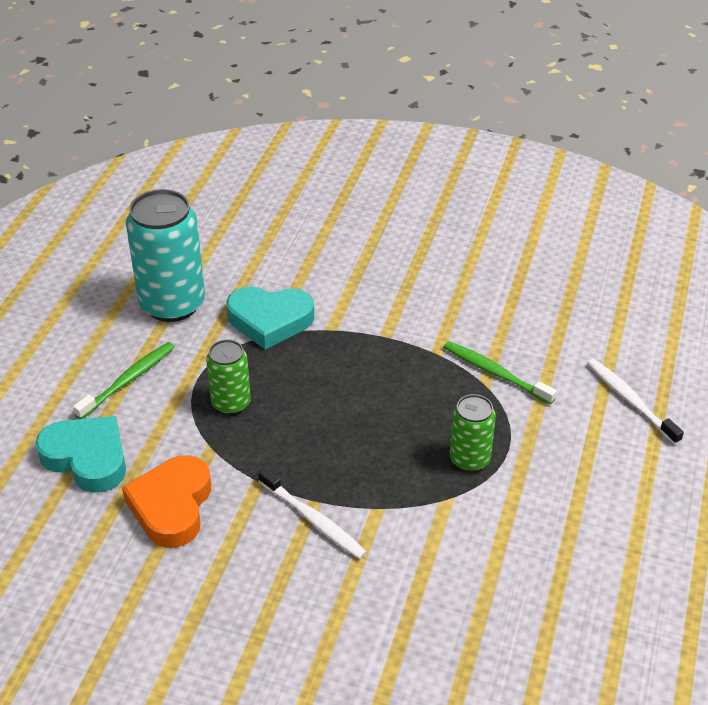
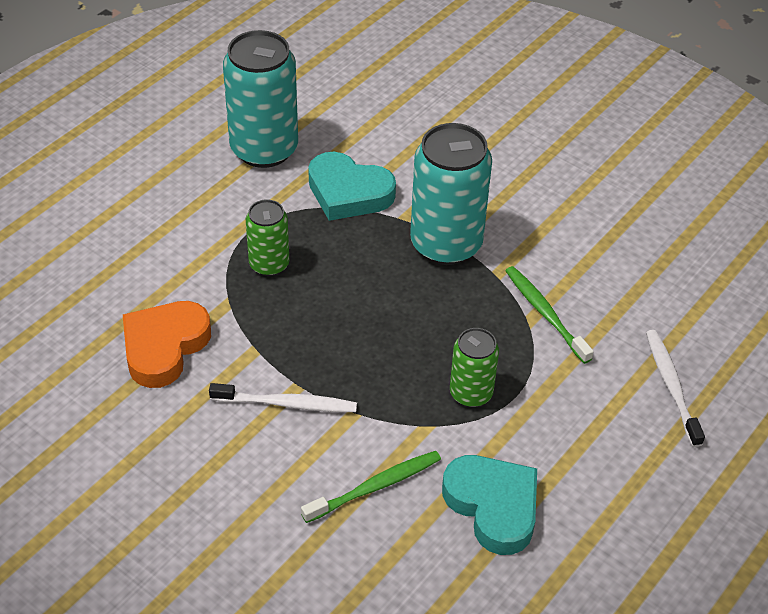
camera: 20 degrees right, 5 degrees up
(87, 458) = (112, 276): turquoise heart -> turquoise heart (493, 506)
(128, 380) = (186, 213): green toothbrush -> green toothbrush (375, 487)
(313, 520) = (287, 404): white toothbrush -> white toothbrush turned 60 degrees counterclockwise
(379, 339) = (446, 244): none -> turquoise can

